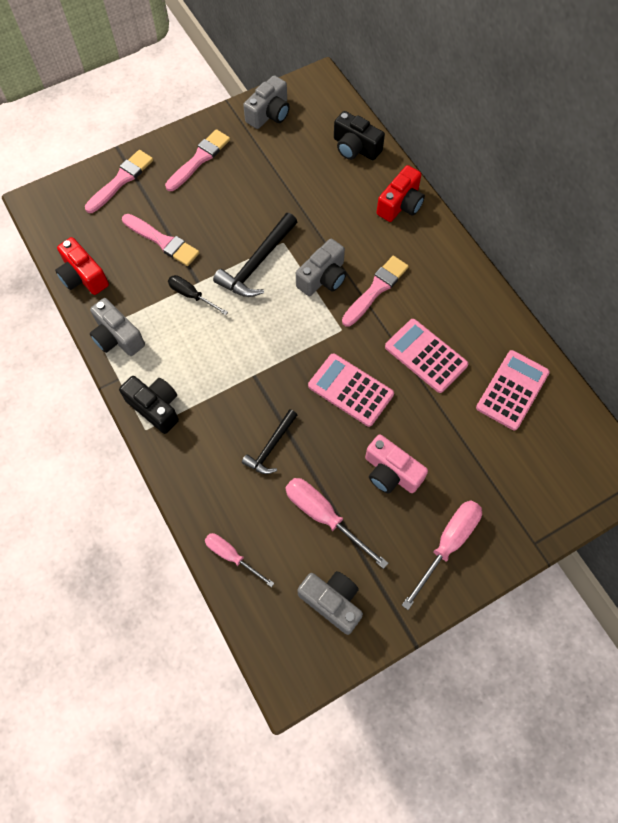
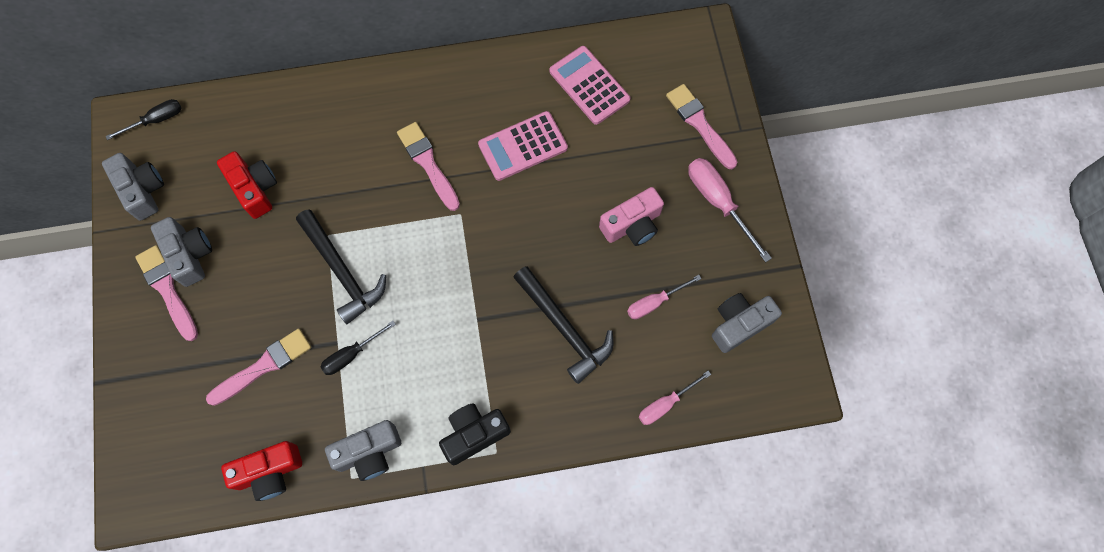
camera: 70 degrees left, 5 degrees up
(121, 180) = (151, 390): pink brush -> pink brush (699, 124)
(271, 447) = (564, 329): black hammer -> black hammer, size x1.60
(323, 278) = (390, 210): grey camera -> grey camera (189, 255)
(324, 516) = (654, 302): pink screwdriver -> pink screwdriver, size x0.64
(328, 99) = (156, 120): none -> black screwdriver
(350, 390) = (532, 230): pink calculator -> none
(355, 148) = (239, 117): black camera -> none
(400, 204) = (335, 100): red camera -> red camera (254, 189)

